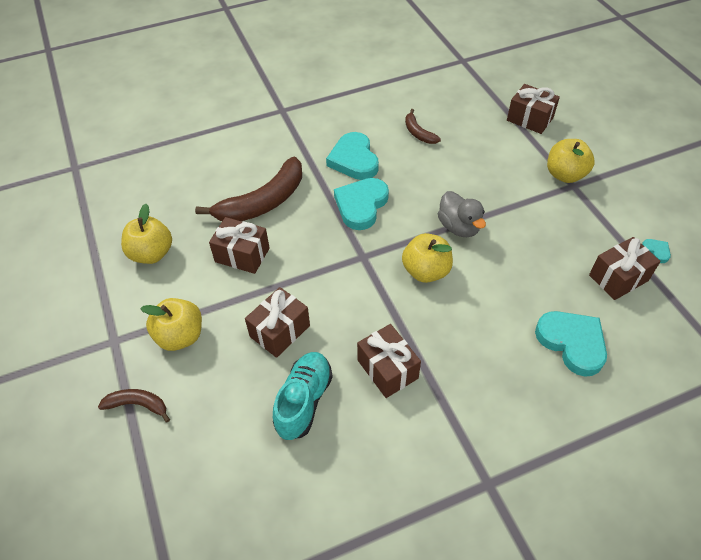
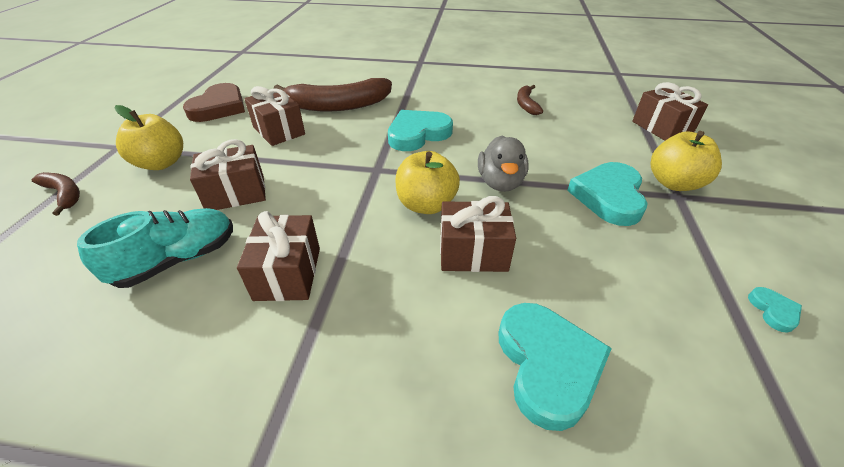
camera: 30 degrees right, 10 degrees down
(152, 254) = (219, 107): yellow apple -> brown heart
(354, 160) = (446, 104): turquoise heart -> turquoise heart (608, 197)
(618, 278) = (684, 317): brown gift -> brown gift (473, 252)

